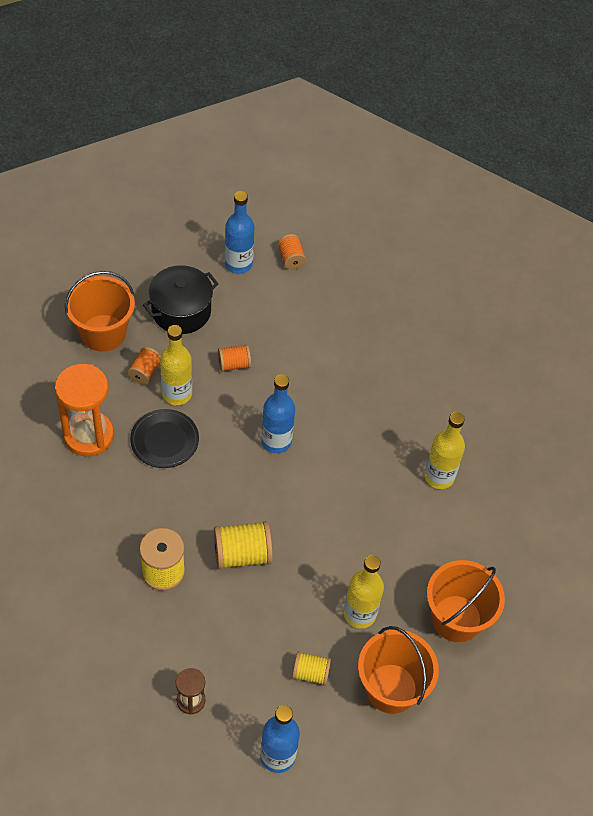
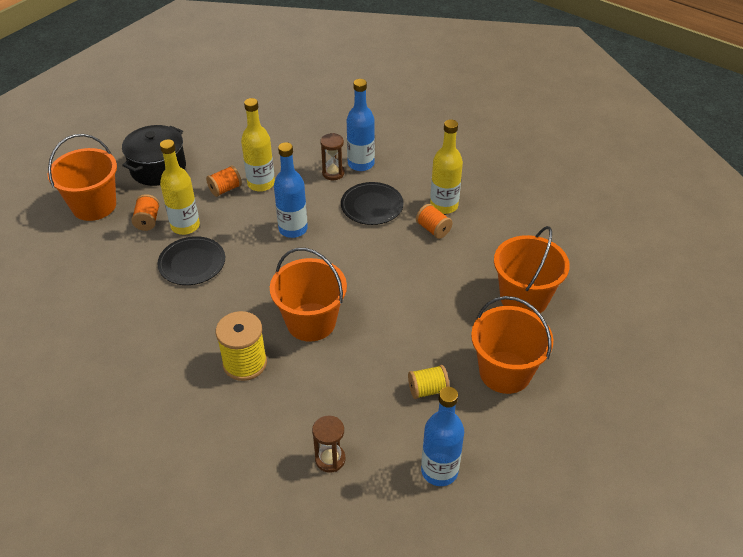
camera: 20 degrees left, 10 degrees down
(88, 435) = (118, 284): orange hourglass -> none
(238, 264) = (191, 122): blue bottle -> blue bottle (361, 164)
(242, 554) = (311, 322): yellow spool -> orange bucket
(291, 258) = (234, 106): orange spool -> orange spool (433, 229)
(349, 389) = (333, 173): none -> brown hourglass
(359, 614) = (442, 326): yellow bottle -> yellow bottle (261, 184)
(367, 446) = (372, 206): none -> black plate

